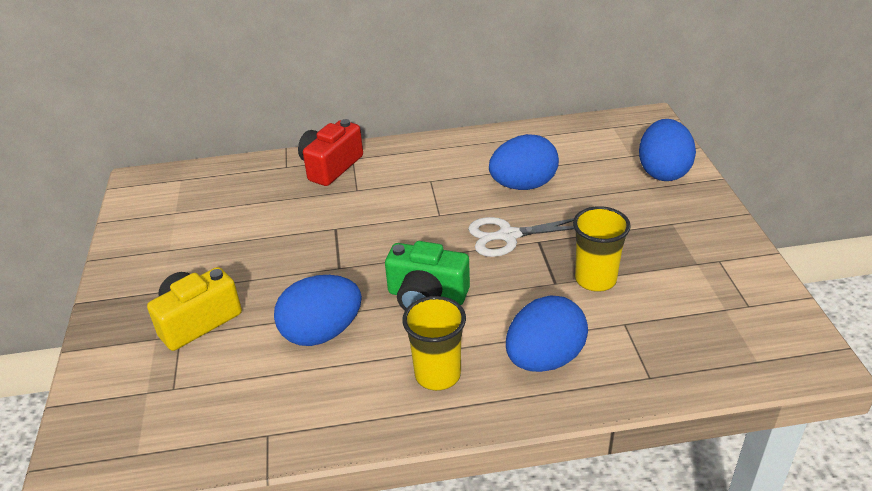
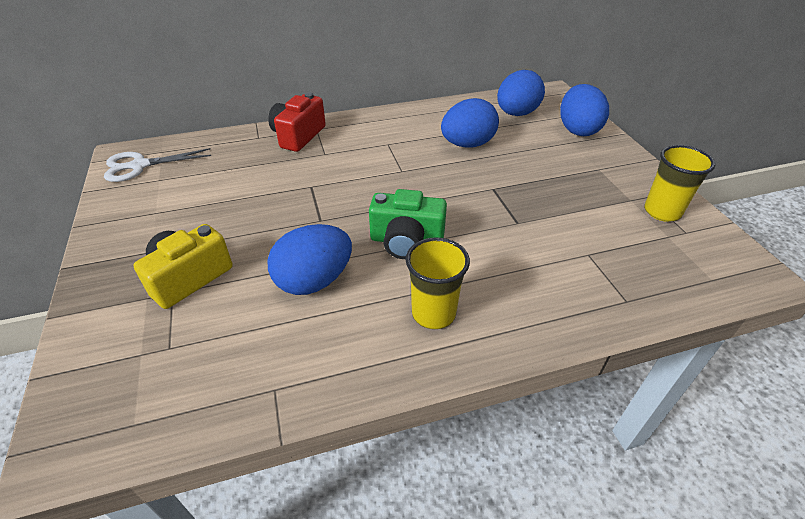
camera: 10 degrees left, 5 degrees up
(508, 236) = (466, 185): white scissors -> white scissors (140, 165)
(544, 359) = (528, 291): blue egg -> blue egg (516, 114)
(595, 279) = (551, 218): yellow cup -> yellow cup (662, 212)

